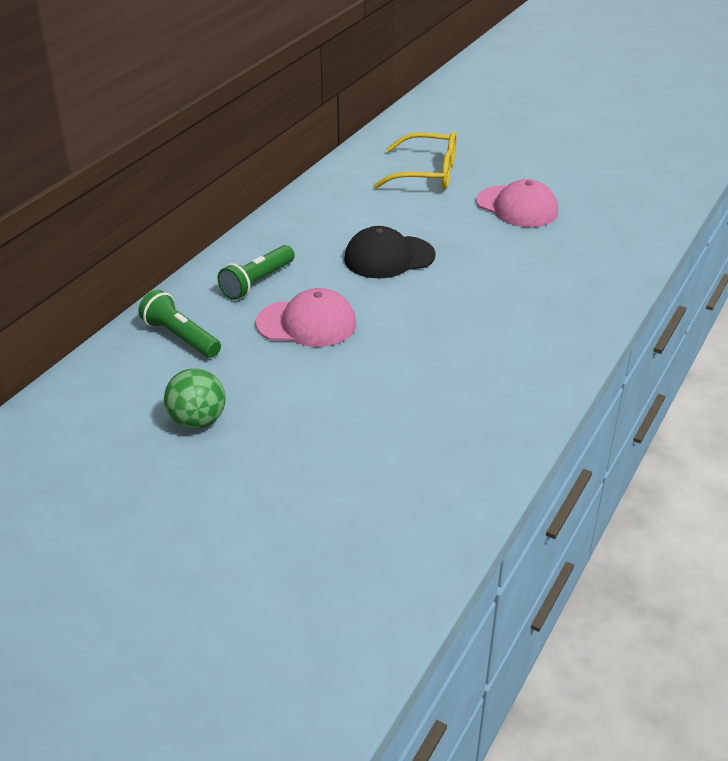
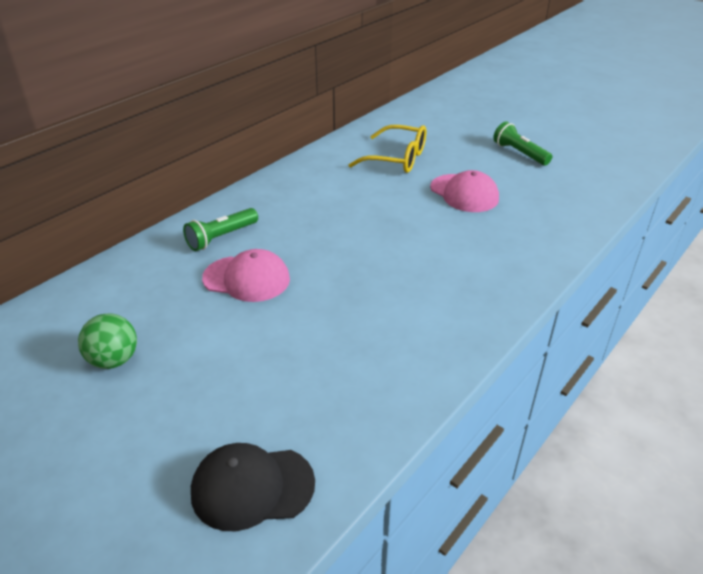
camera: 10 degrees right, 0 degrees up
(180, 337) = (137, 279): green flashlight -> green flashlight (519, 153)
(389, 257) = (339, 227): black cap -> black cap (252, 487)

